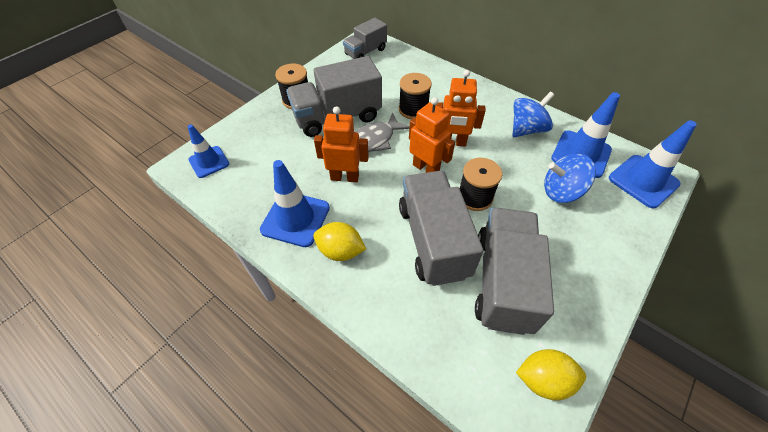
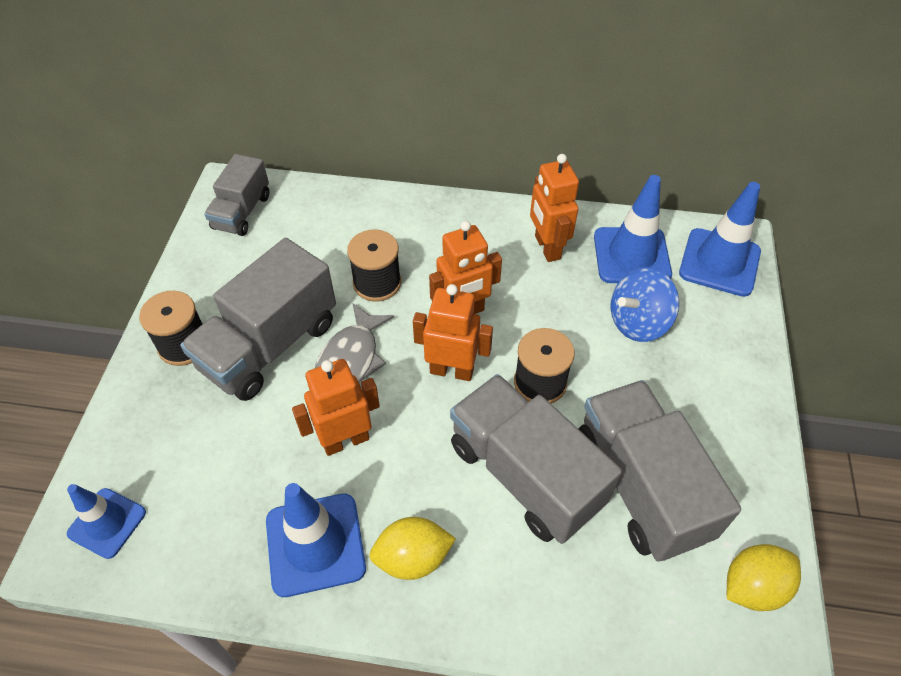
camera: 30 degrees left, 0 degrees up
(526, 129) = (547, 247): blue spinning top -> orange robot

